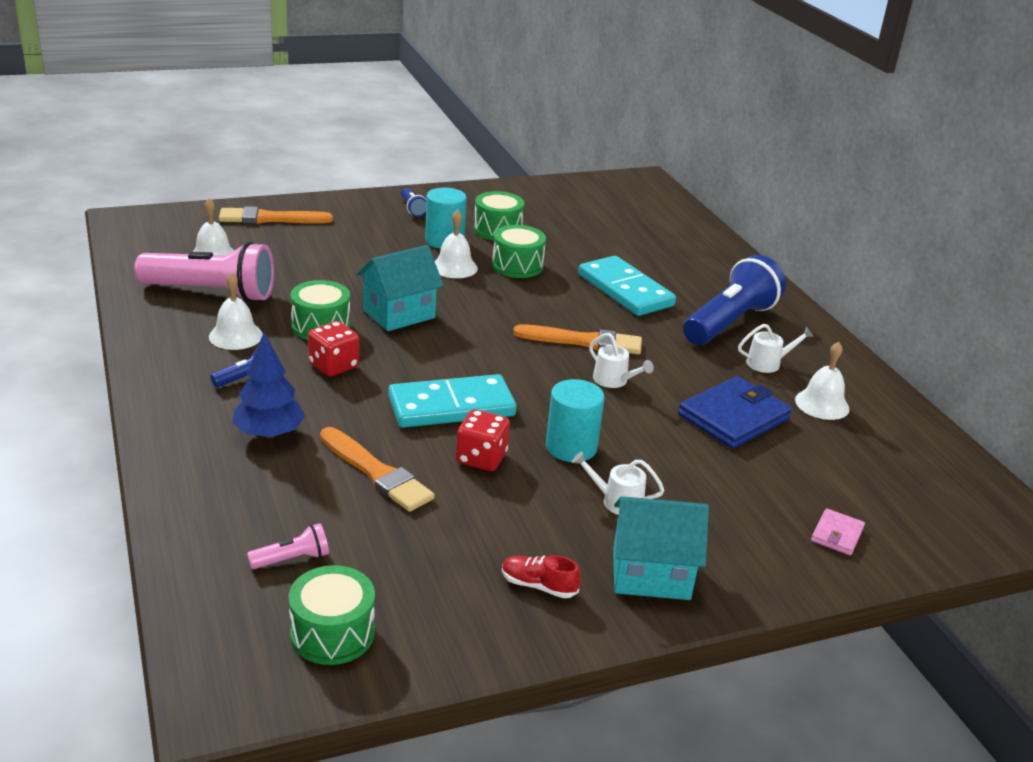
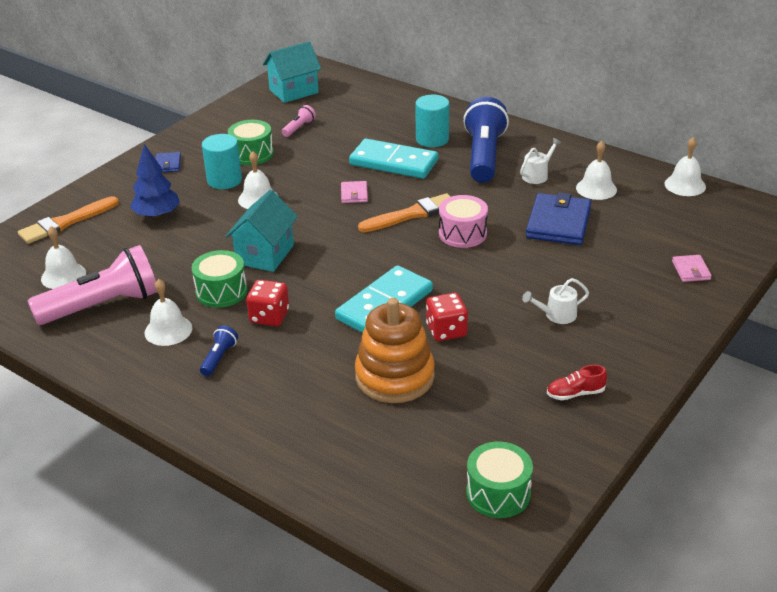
camera: 30 degrees left, 5 degrees up
(269, 433) = (289, 389): blue tree -> blue tree (157, 215)
(292, 559) = (416, 463): pink flashlight -> pink flashlight (299, 128)
(376, 473) = (395, 376): orange brush -> orange stacking toy
(412, 209) = (168, 164): blue flashlight -> blue wallet
(517, 265) = (300, 177): green drum -> none
(550, 300) = (354, 194): none -> pink wallet
(571, 447) = (490, 294): turquoise cylinder -> turquoise cylinder (432, 139)
(614, 381) = (462, 233): white watering can -> pink drum
(651, 574) = (625, 351): turquoise house -> turquoise house (294, 91)
(940, 447) = (685, 185): none -> white bell

